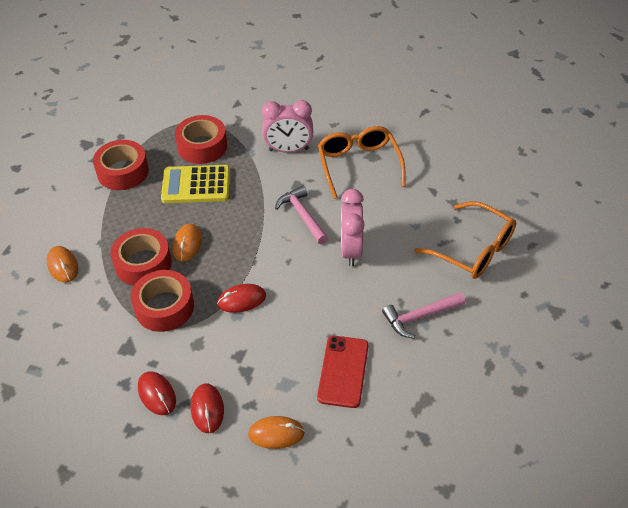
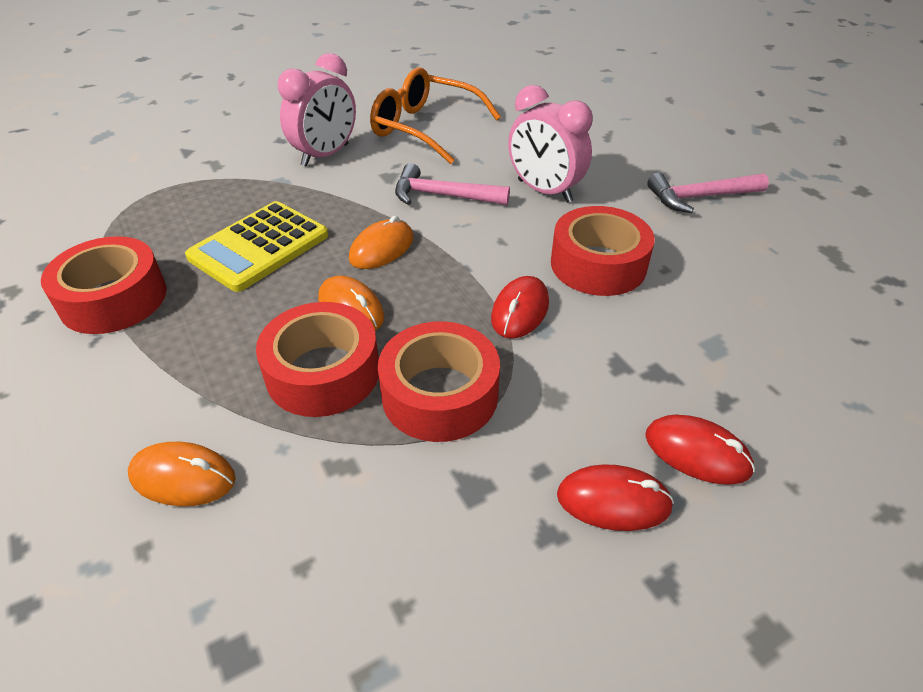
camera: 50 degrees left, 5 degrees down
(202, 146) = (203, 208): red tape -> red tape (598, 264)
(276, 434) = (801, 401): orange mouse -> orange mouse (382, 248)
(343, 371) = (734, 288): red phone -> none
(419, 317) = (700, 197): pink hammer -> pink hammer turned 60 degrees clockwise
(473, 250) = (639, 127): orange glasses -> none

